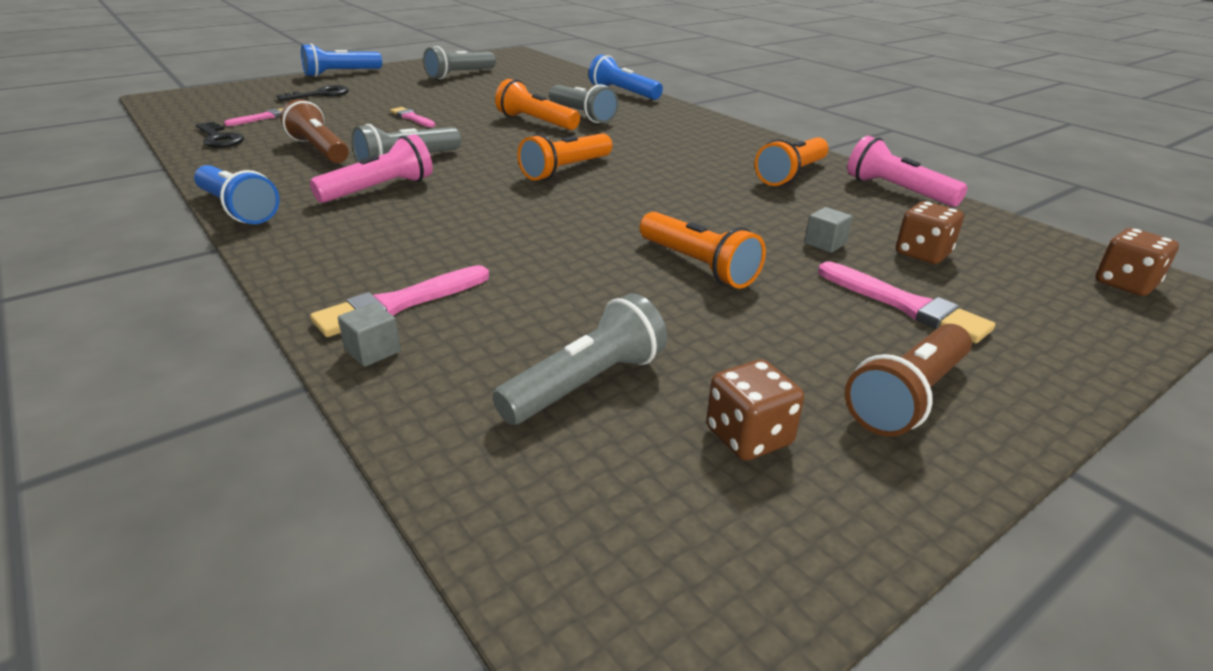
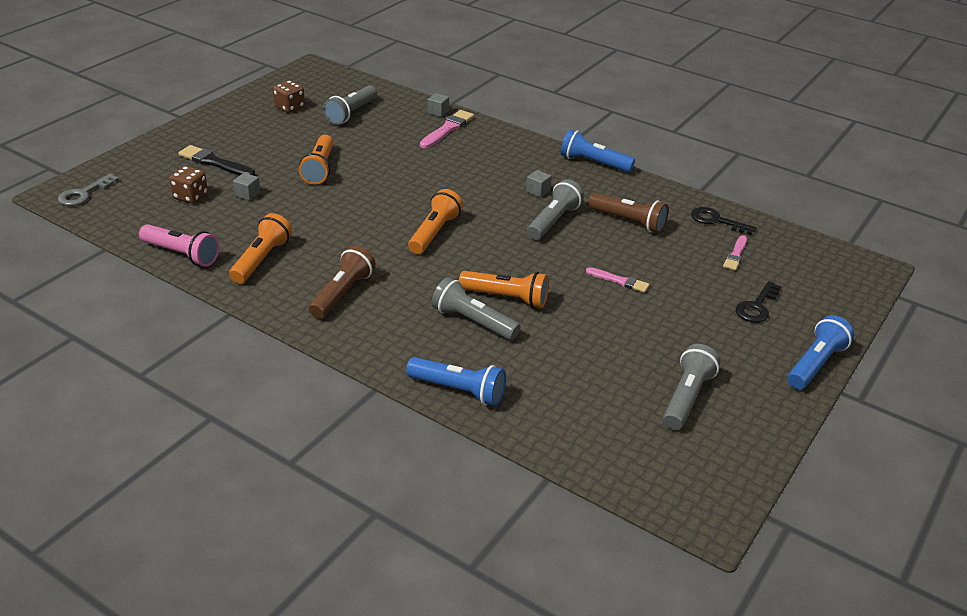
camera: 160 degrees right, 5 degrees up
(379, 189) = (538, 191): pink flashlight -> grey cube
(698, 265) = (319, 168): orange flashlight -> orange flashlight turned 120 degrees counterclockwise
(905, 305) = (214, 162): pink brush -> black brush
(908, 397) = (229, 126): brown flashlight -> brown flashlight (342, 293)
(1125, 284) = (84, 194): brown dice -> grey key

